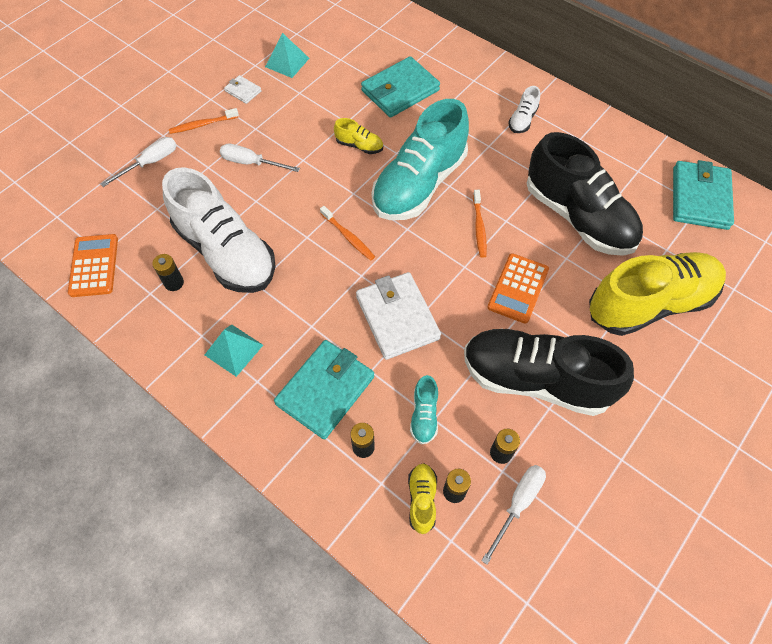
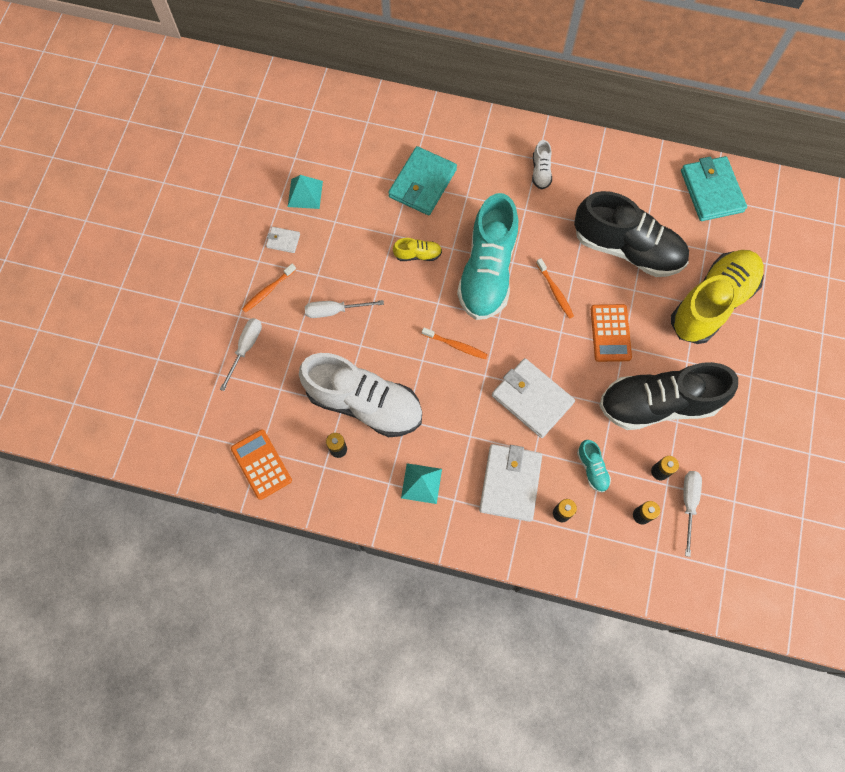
camera: 25 degrees left, 10 degrees up
(325, 390) = (510, 483): turquoise wallet -> white wallet
(422, 500) = (622, 532): yellow shoe -> none

